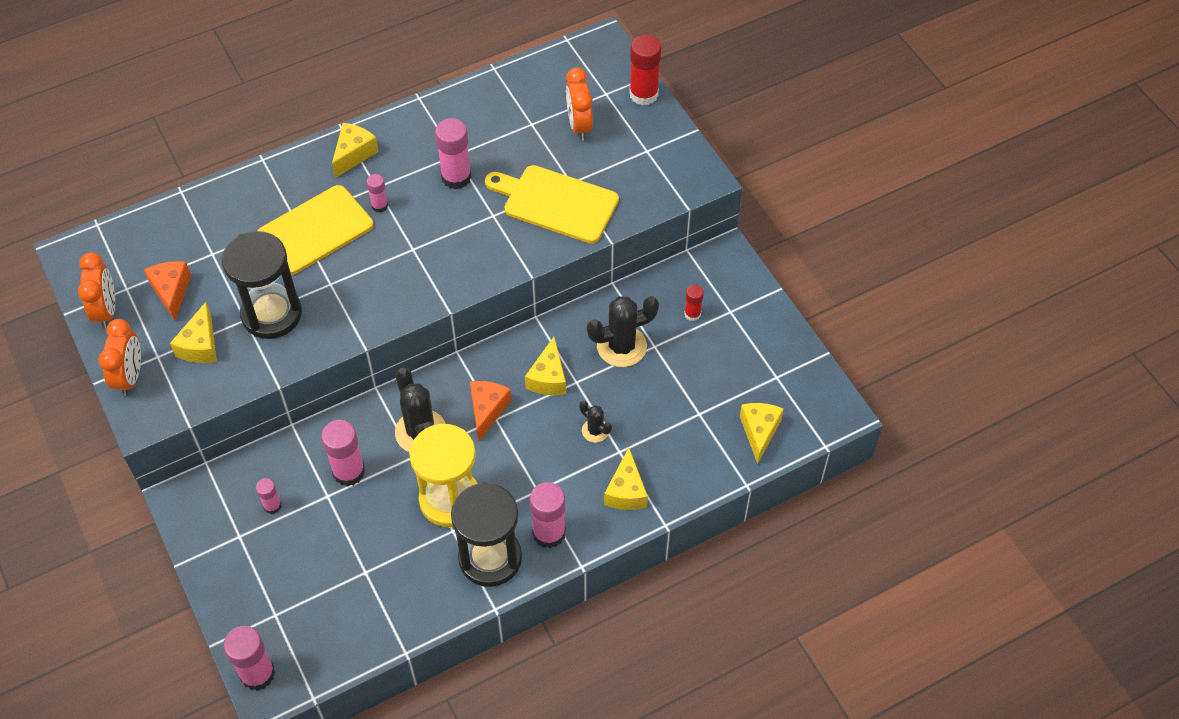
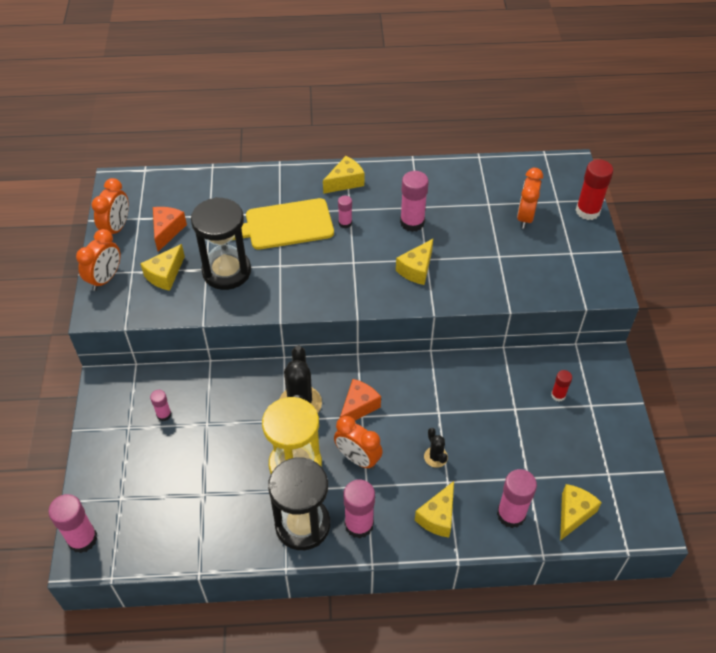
camera: 25 degrees right, 5 degrees down
(348, 472) = (231, 412): pink glue stick -> pink glue stick (511, 514)
(514, 466) = (357, 459): none -> orange clock
(548, 378) = (418, 401): yellow cheese -> yellow cheese (416, 269)
(556, 203) = (479, 267): yellow cutting board -> none
(621, 346) = (488, 399): black cactus -> none

